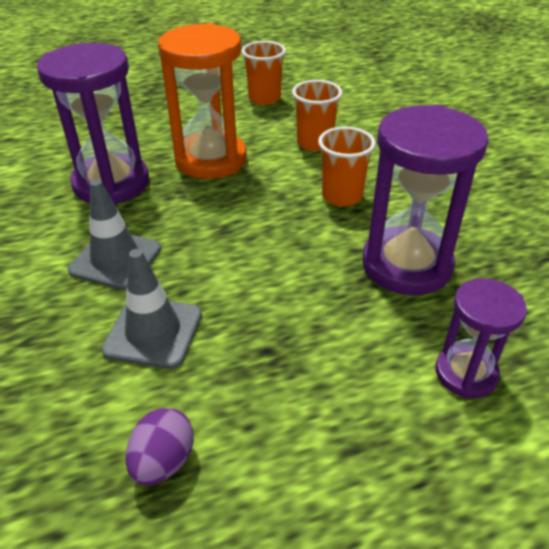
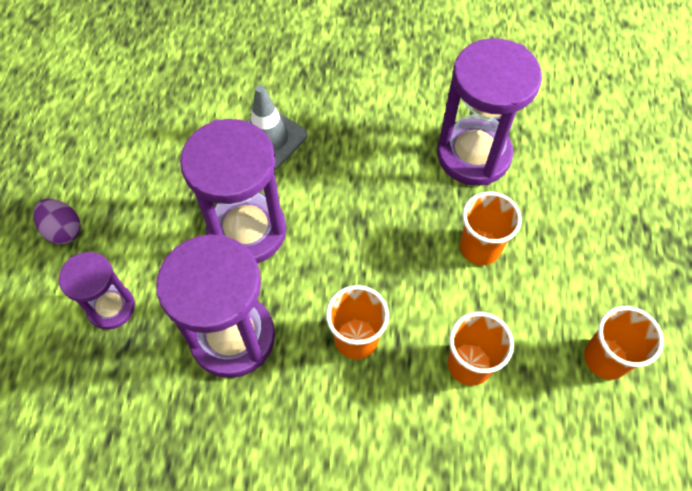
camera: 115 degrees right, 20 degrees up
(115, 259) = (360, 135): grey traffic cone -> none
(163, 461) = (168, 118): purple egg -> purple egg (63, 230)
(211, 159) = (480, 247): orange hourglass -> orange cup
(290, 300) = (247, 231): none -> purple hourglass

